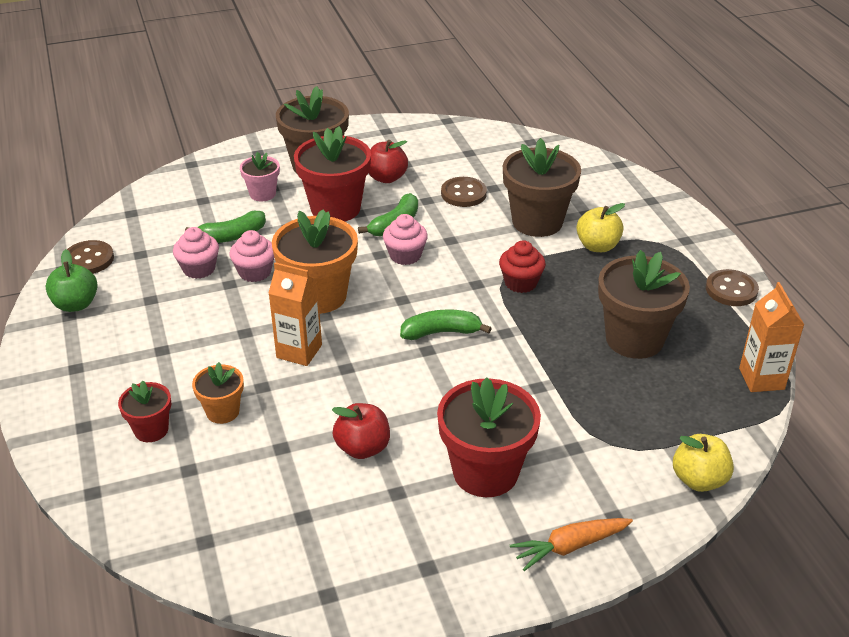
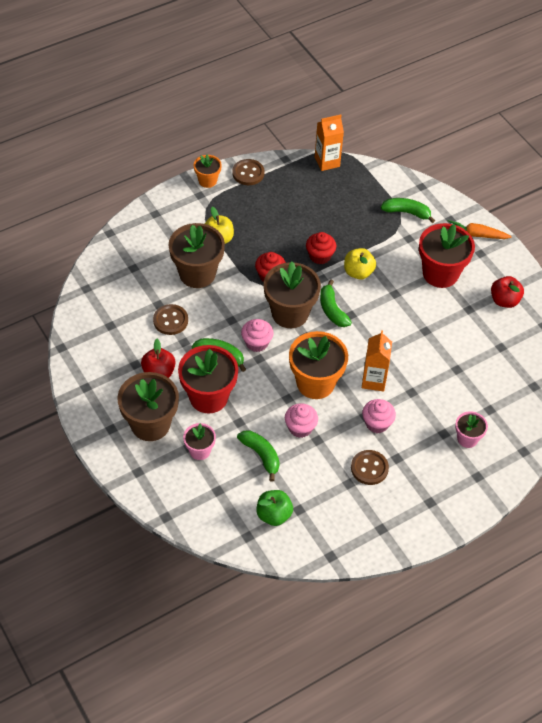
camera: 105 degrees left, 15 degrees up
(76, 304) = (368, 529): green apple -> green apple (274, 515)
(88, 259) = (315, 542): brown button -> brown button (369, 468)
(151, 430) = (467, 438): red flower pot -> pink flower pot
(199, 269) = (306, 464): pink cupcake -> pink cupcake (377, 423)
(222, 411) = (439, 406): orange flower pot -> orange flower pot (207, 181)
(362, 448) = (443, 330): red apple -> red apple (504, 300)
(550, 337) = (320, 256): none -> red cupcake
(570, 546) = (476, 235): orange carrot -> orange carrot turned 135 degrees clockwise
(634, 339) = (309, 217): brown flower pot -> brown flower pot (290, 313)
(635, 457) = (407, 212): none -> green banana
(699, 480) = (413, 187): yellow apple -> yellow apple (358, 272)

